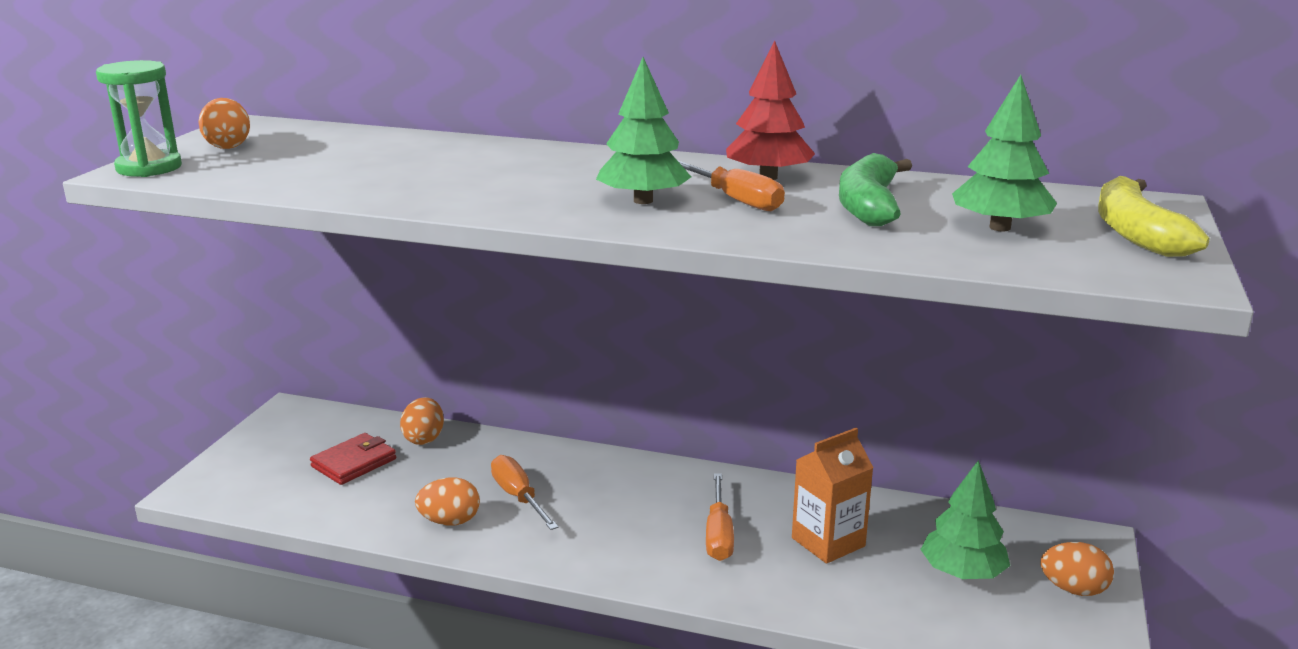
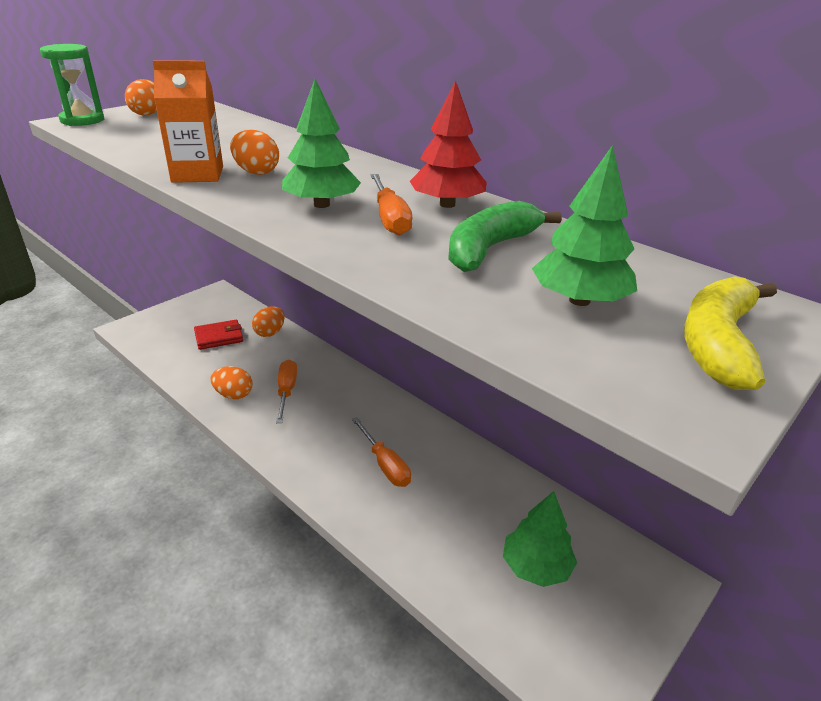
camera: 25 degrees right, 10 degrees up
(719, 534) = (385, 464): orange screwdriver -> orange screwdriver turned 60 degrees counterclockwise
(828, 542) = (455, 499): orange carton -> orange carton (198, 174)
(1073, 589) = (618, 621): orange egg -> orange egg (256, 172)

